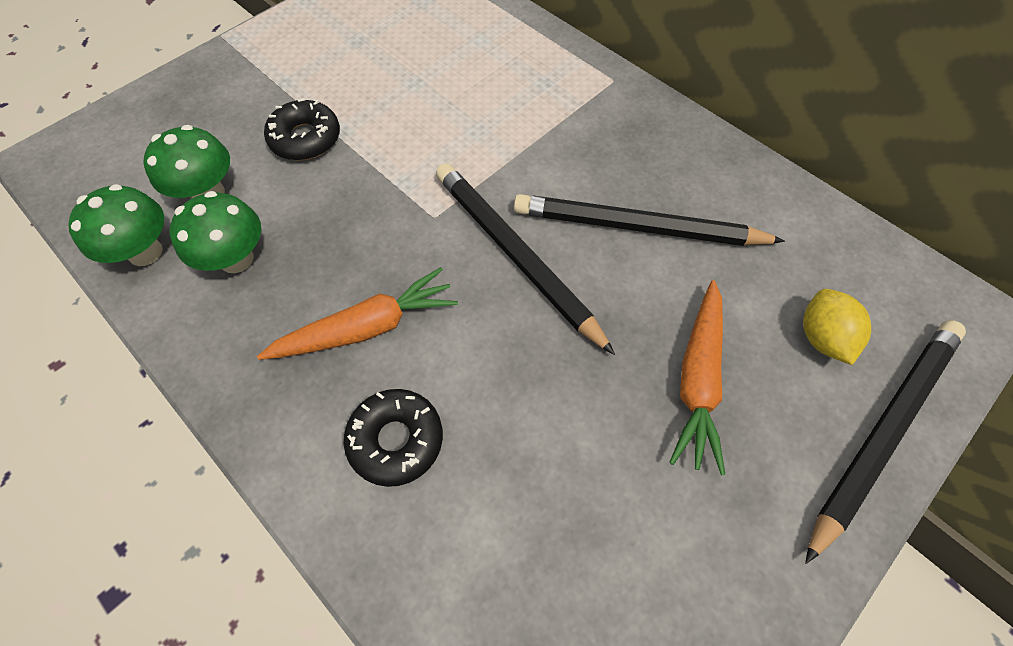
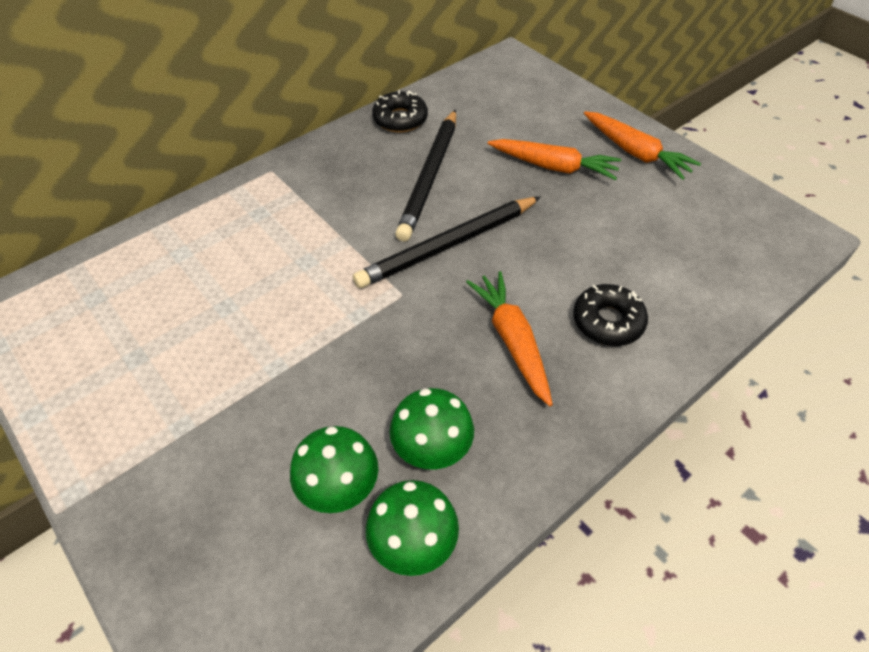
camera: 85 degrees left, 10 degrees down
(305, 138) = (279, 399): black donut -> black donut (400, 119)
(770, 514) = (635, 153): none -> orange carrot
(821, 337) = (523, 112): yellow lemon -> none
(883, 430) = (582, 103): black pencil -> none

